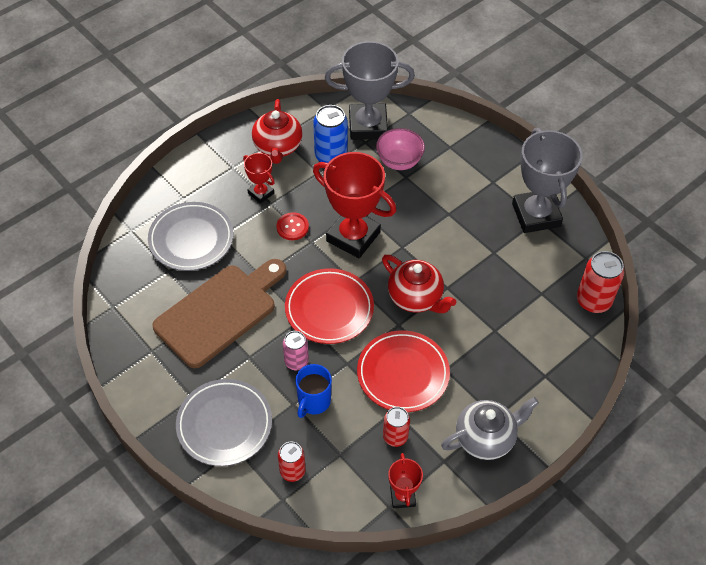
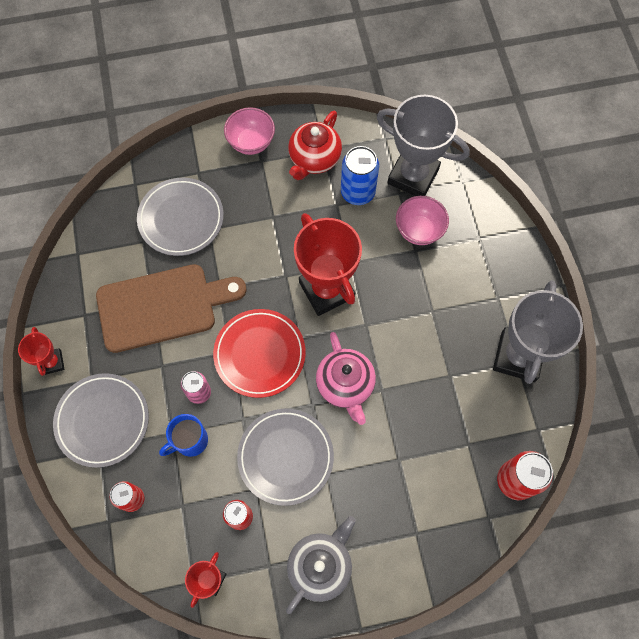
camera: 30 degrees right, 15 degrees up
(215, 157) = (251, 142): none -> pink bowl
(261, 193) = (270, 201): red trophy -> red trophy (52, 362)
(292, 227) = (277, 251): red button -> none
(403, 373) = (285, 457): red plate -> grey plate
(416, 298) = (345, 385): red teapot -> pink teapot
(485, 438) = (320, 565): grey teapot -> grey teapot turned 60 degrees counterclockwise

